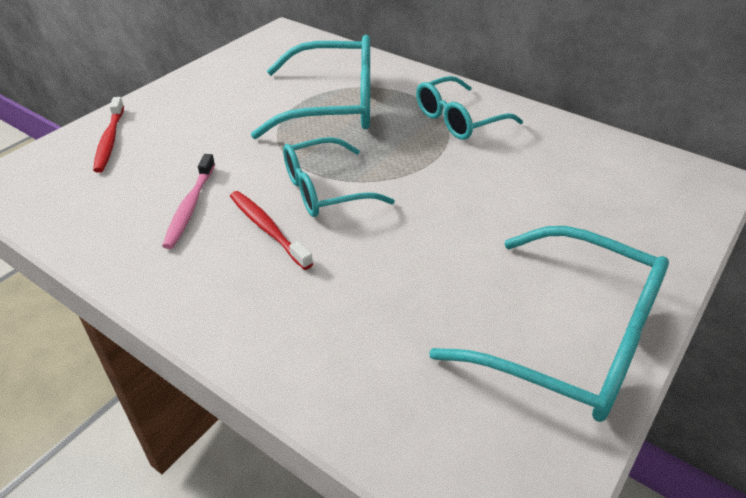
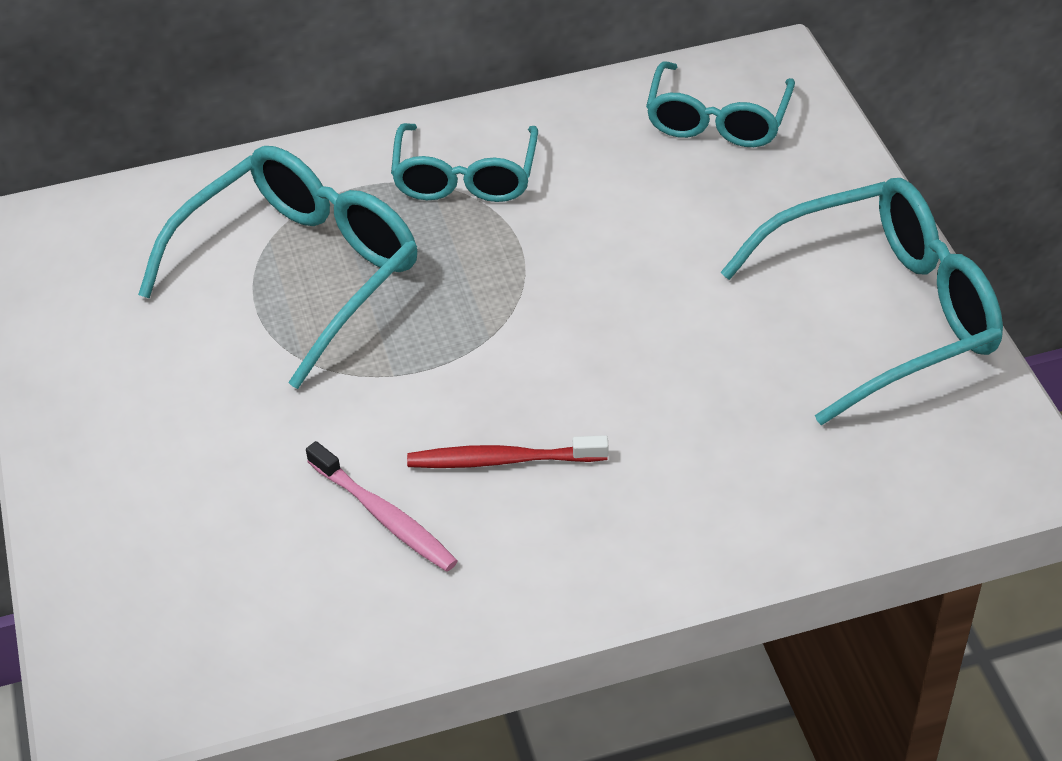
camera: 50 degrees left, 5 degrees up
(110, 140) = (127, 546): red toothbrush -> none
(325, 190) = (480, 372): turquoise glasses -> turquoise glasses (717, 120)

